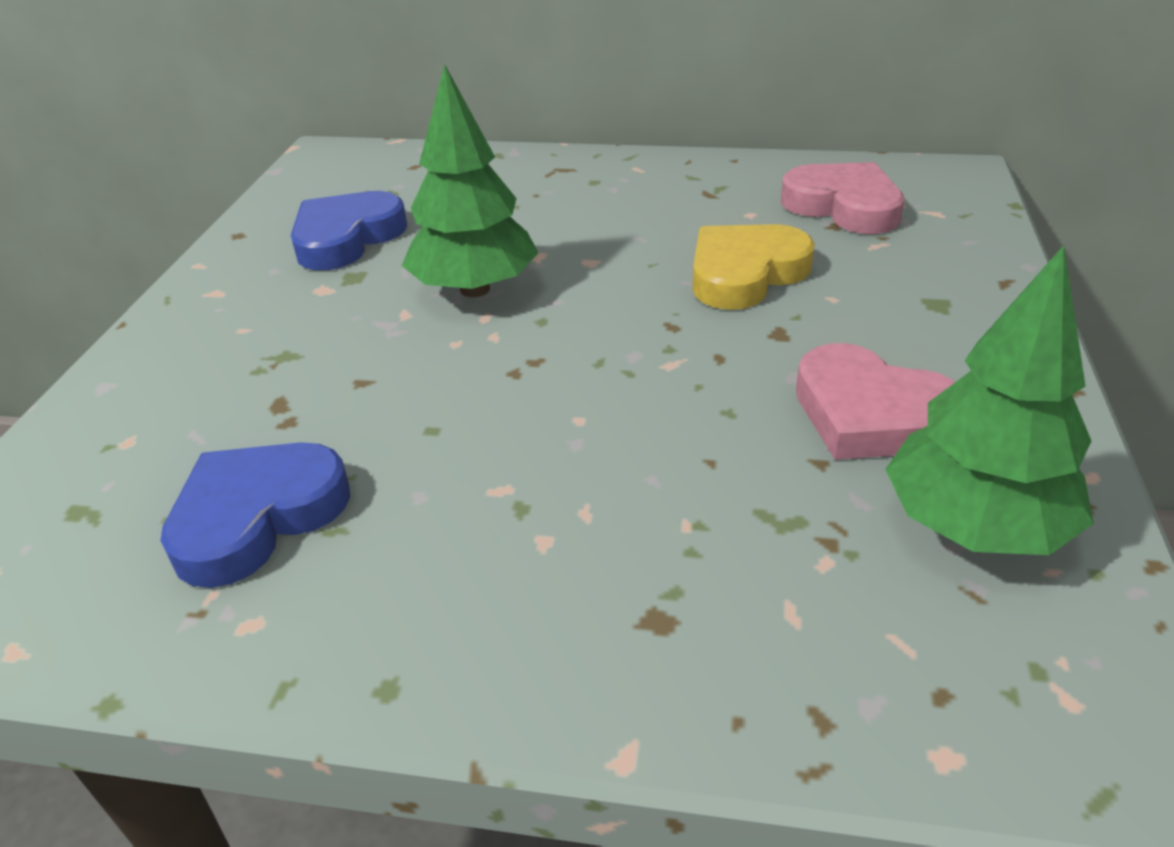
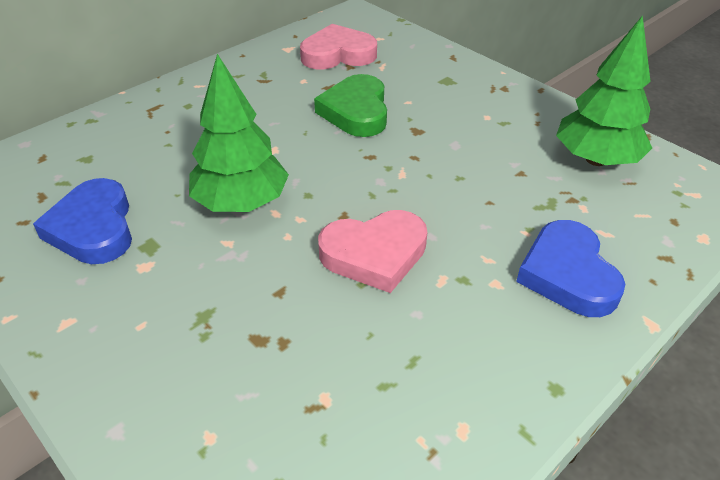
camera: 55 degrees left, 5 degrees up
(257, 517) = (369, 392): blue heart -> blue heart (567, 274)
(745, 274) = (356, 111): yellow heart -> green heart
(871, 415) = (505, 142): pink heart -> pink heart (374, 254)

